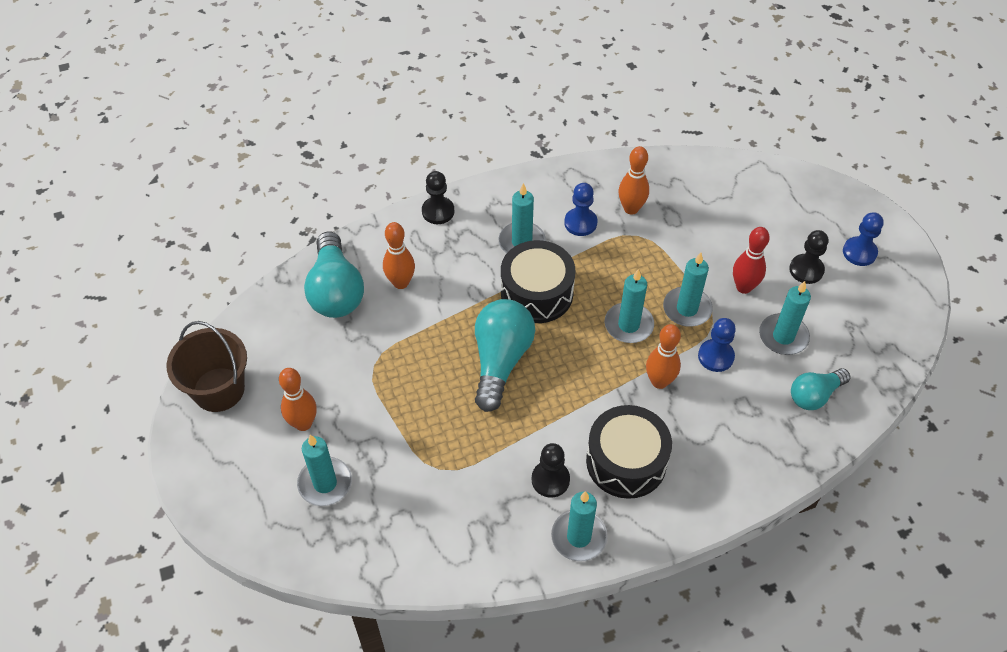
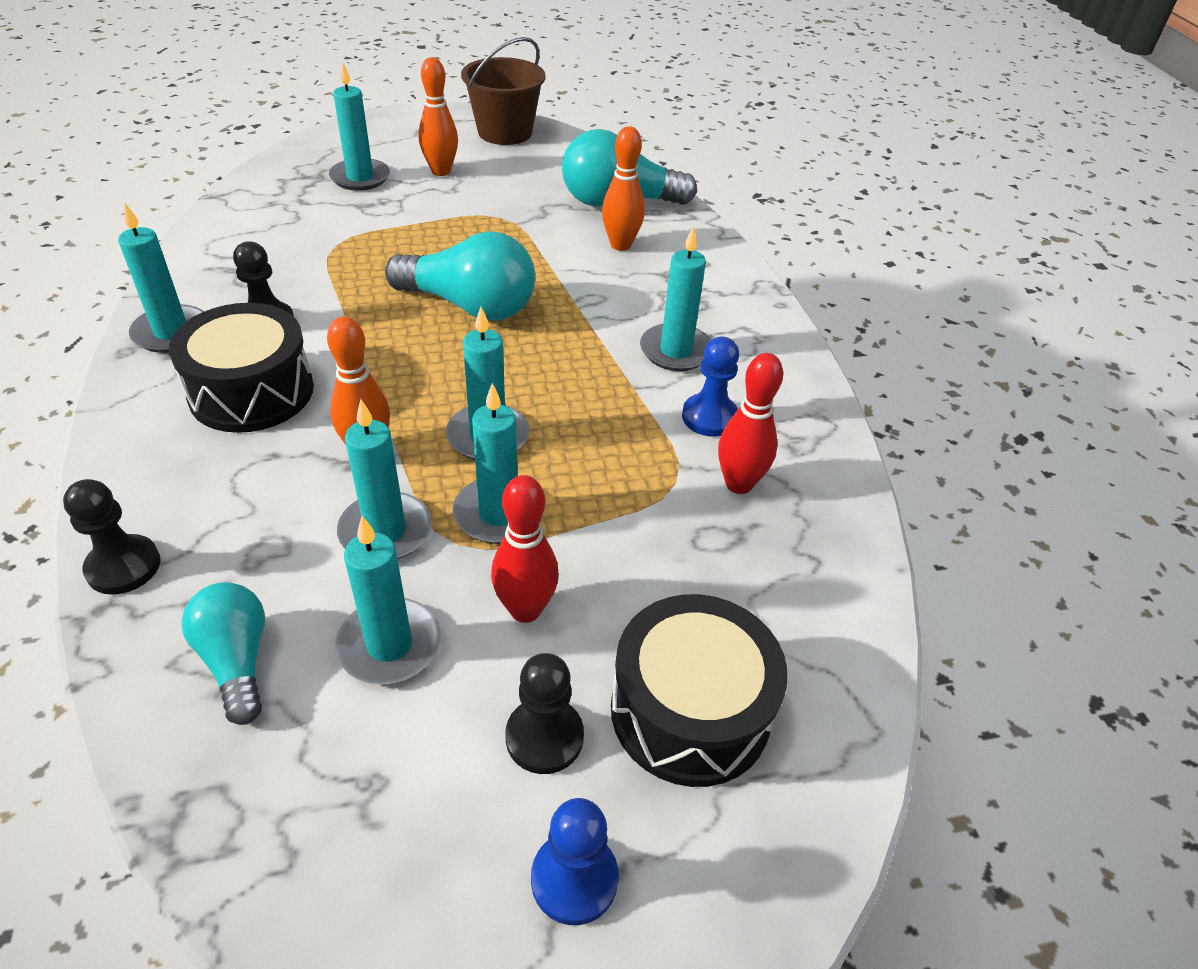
camera: 95 degrees right, 10 degrees down
(438, 211) = (741, 285): black pawn -> black pawn (123, 566)
(537, 293) = (576, 352): black drum -> black drum (690, 710)
(631, 208) = (739, 484): orange bowling pin -> red bowling pin
(716, 356) = (385, 531): blue pawn -> turquoise candle

